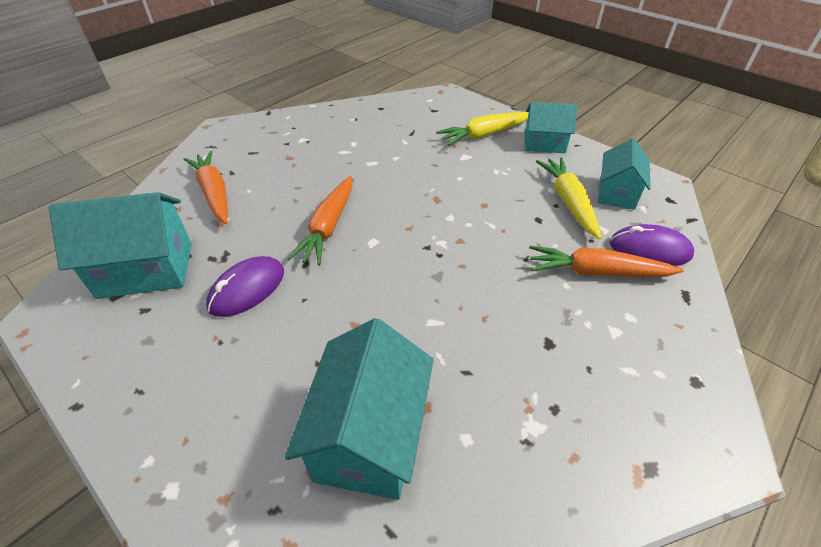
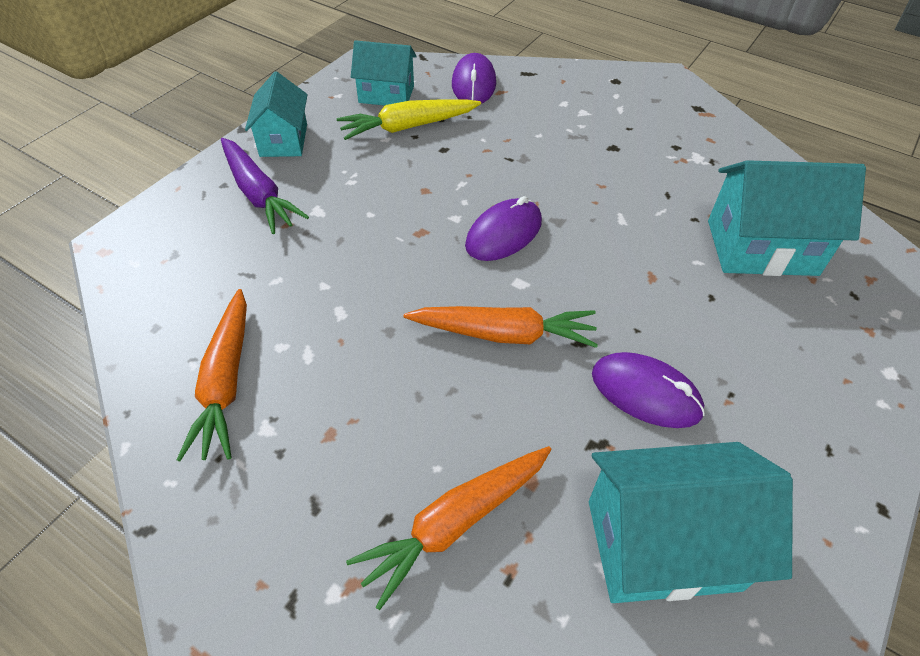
camera: 100 degrees left, 5 degrees up
(146, 269) = (662, 544): turquoise house -> turquoise house turned 75 degrees counterclockwise
(427, 240) = (504, 234): none -> purple mouse
(484, 135) = (258, 194): yellow carrot -> purple carrot
(597, 272) = (515, 116): orange carrot -> orange carrot (226, 382)

